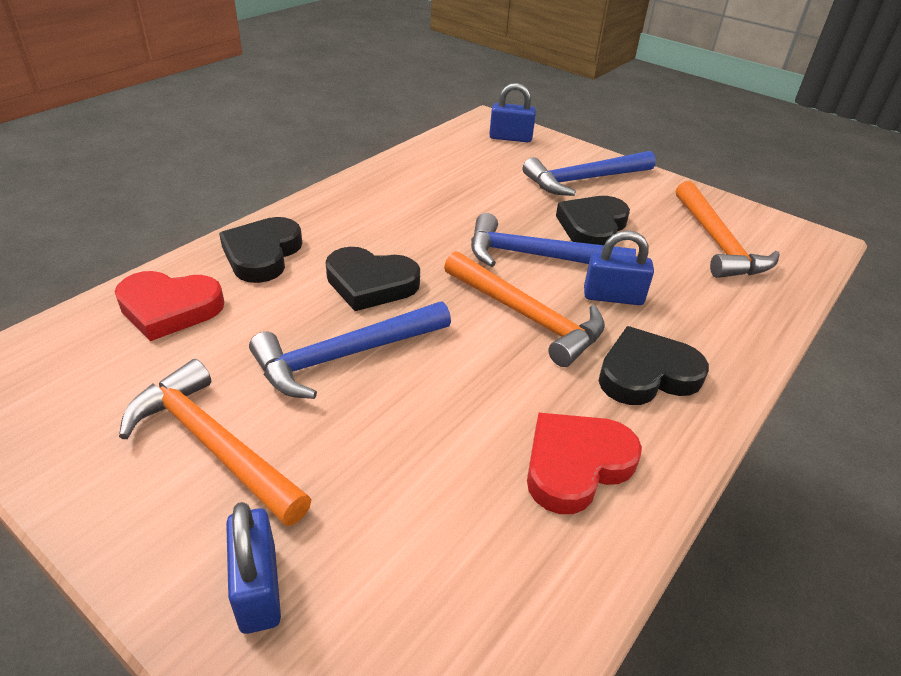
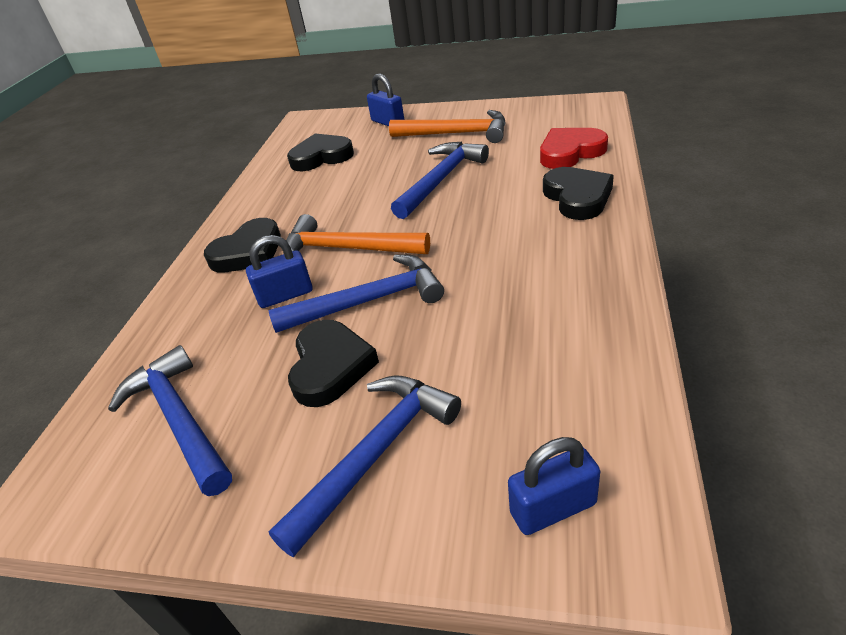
camera: 160 degrees right, 0 degrees up
(370, 283) = (476, 217): black heart -> black heart (321, 157)
(576, 465) = (281, 196): red heart -> none
(717, 242) = (179, 419): orange hammer -> blue hammer

